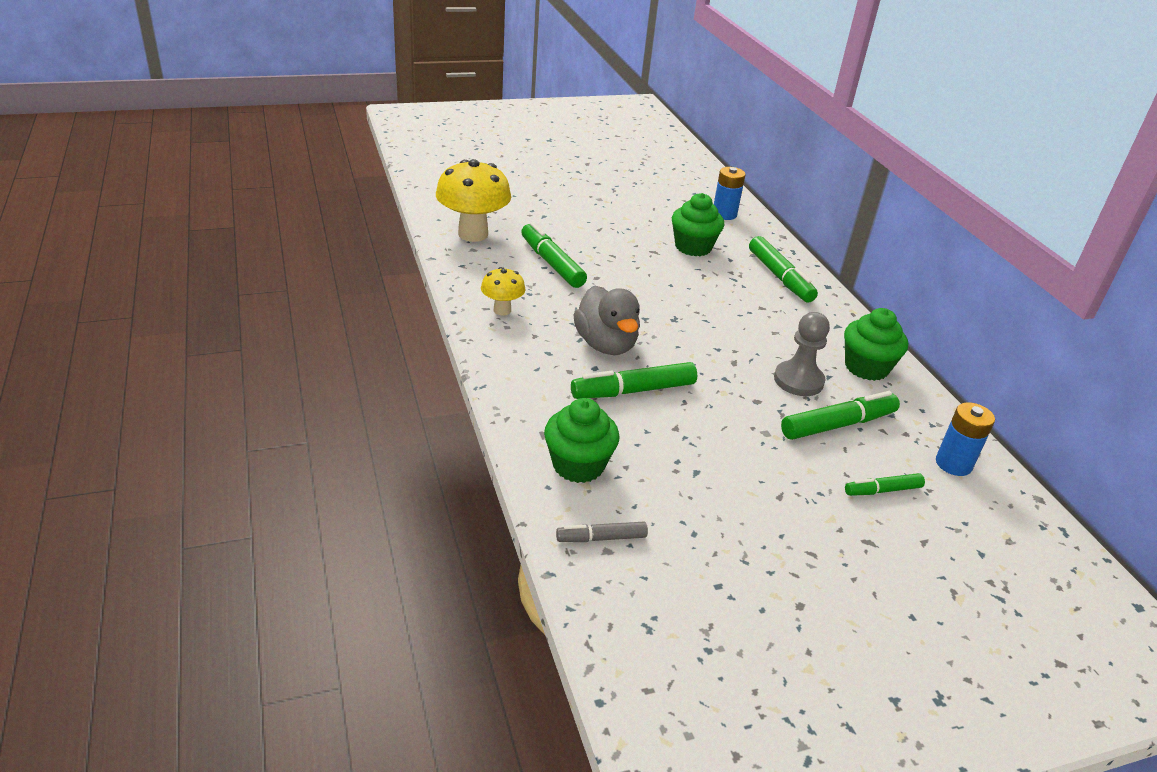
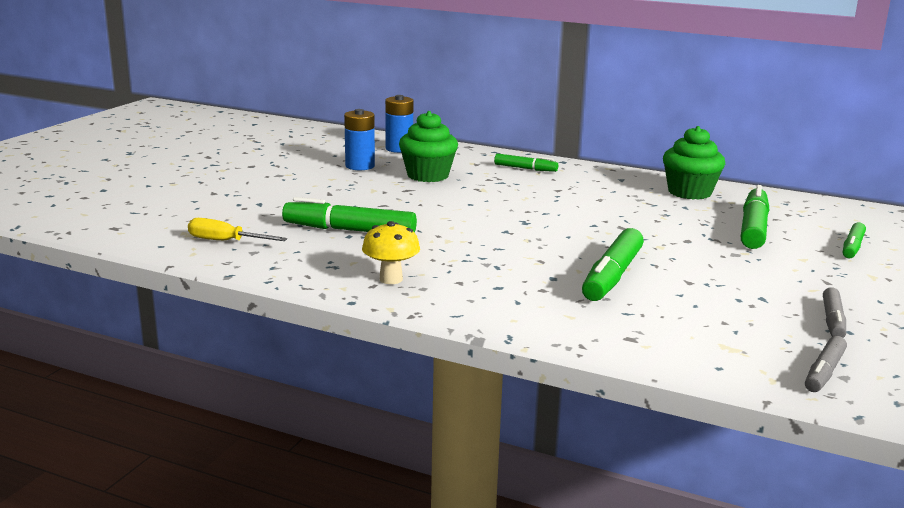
camera: 45 degrees left, 15 degrees down
(473, 234) = (226, 241): yellow mushroom -> yellow screwdriver
(578, 465) = (700, 341): green cupcake -> none
(606, 345) = (523, 260): grey duck -> none
(701, 519) = (833, 321): none -> grey marker
(780, 277) = (525, 168): green marker -> green marker, size x0.58
(798, 380) = (678, 217): grey pawn -> none
(953, 464) = (840, 216): blue battery -> blue battery (360, 166)

